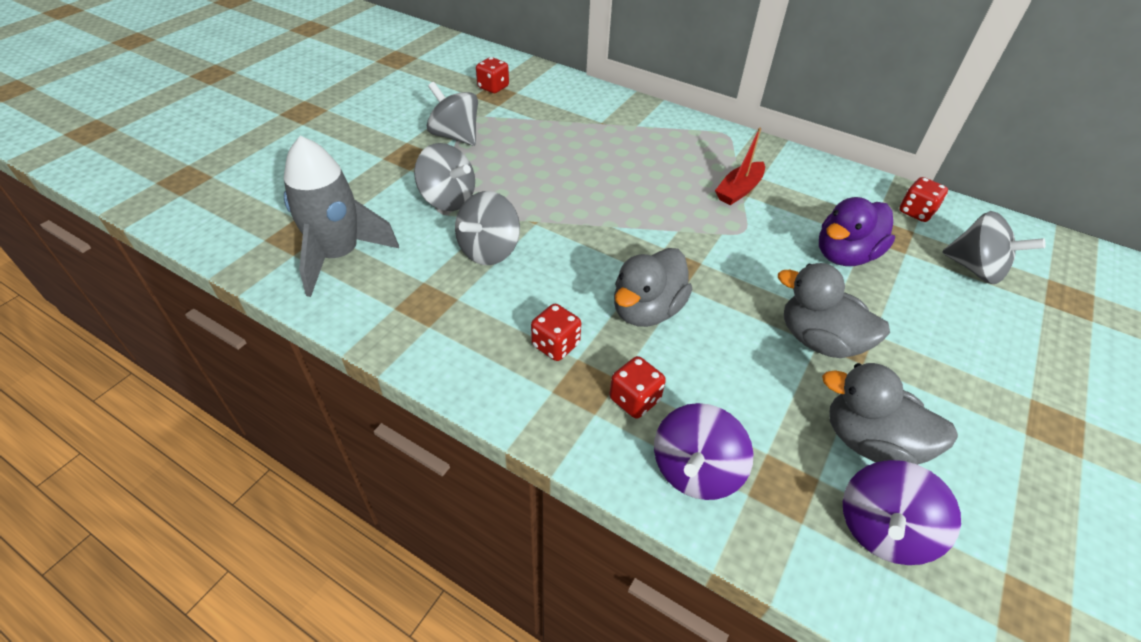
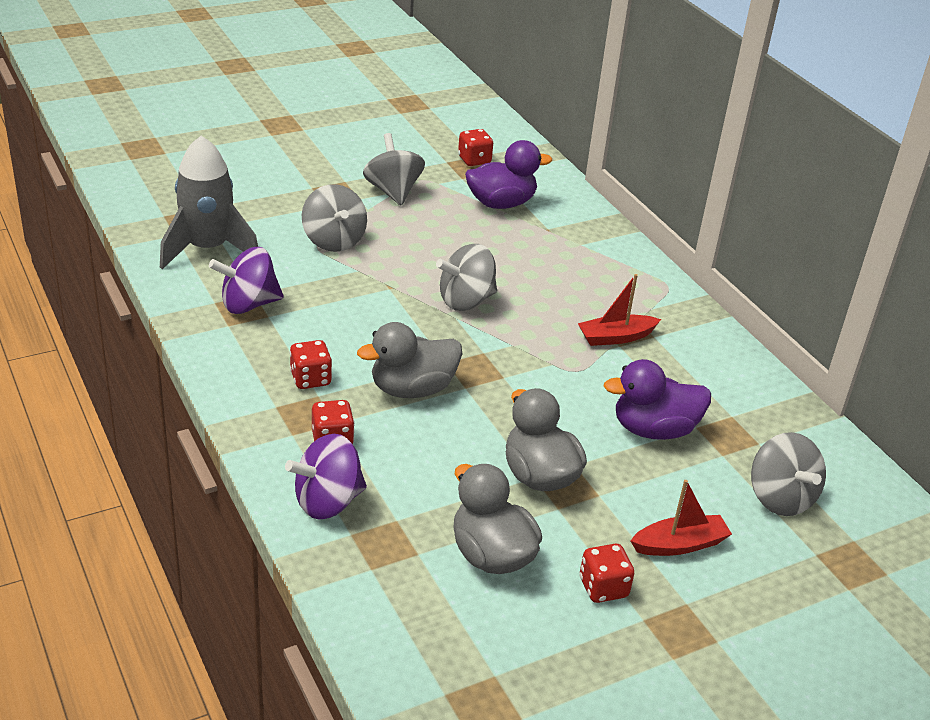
camera: 30 degrees right, 10 degrees down
(489, 250) = (328, 292): grey spinning top -> grey spinning top (466, 301)
(548, 115) = (501, 203): none -> purple duck
(882, 529) = (428, 603): purple spinning top -> purple spinning top (248, 304)
(916, 212) = (785, 429): red dice -> red dice (603, 588)
(969, 347) = (679, 544): none -> red boat

